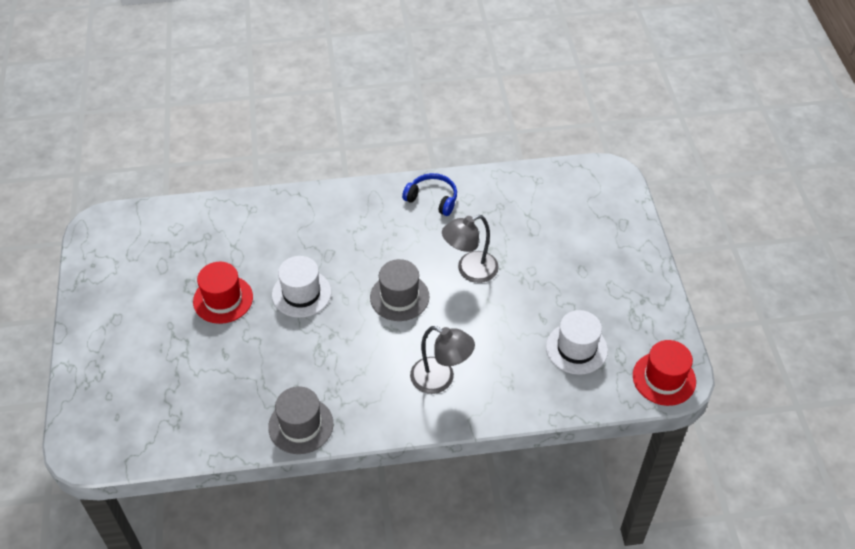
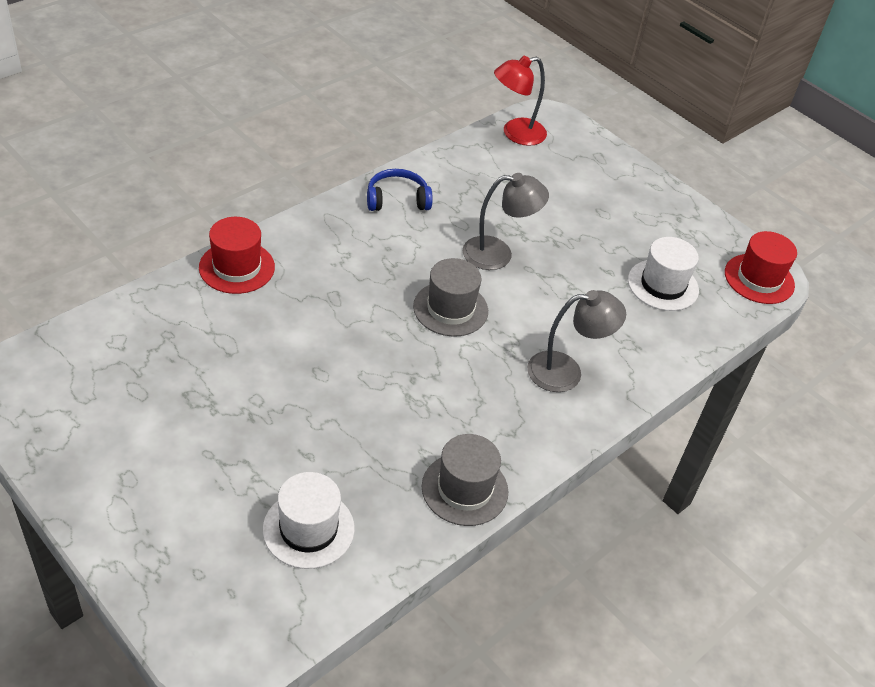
camera: 40 degrees left, 5 degrees down
(223, 299) = (250, 395): red hat -> red hat (237, 267)
(301, 293) = (339, 350): white hat -> white hat (308, 529)
(470, 270) = (498, 254): grey lamp -> grey lamp turned 120 degrees counterclockwise
(570, 179) = (515, 134): none -> red lamp

